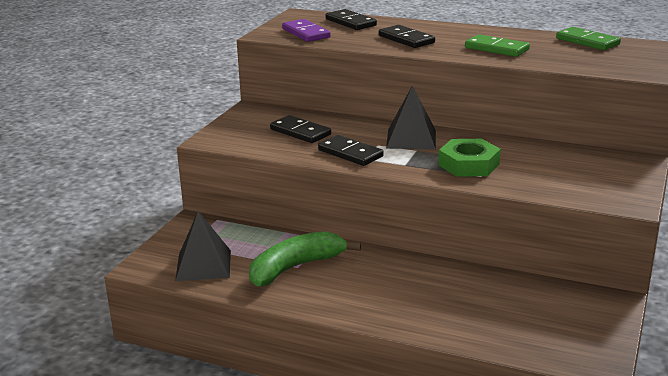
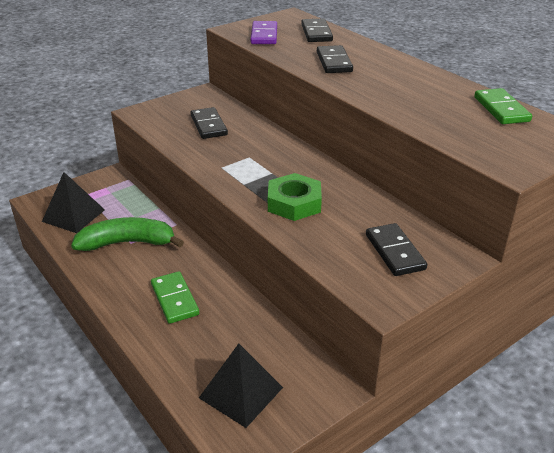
camera: 30 degrees right, 10 degrees up
(350, 153) = (217, 158): black domino -> black domino (395, 252)
(411, 139) = (283, 160): black pyramid -> black pyramid (241, 392)
(496, 49) = (398, 93): green domino -> green domino (175, 299)

